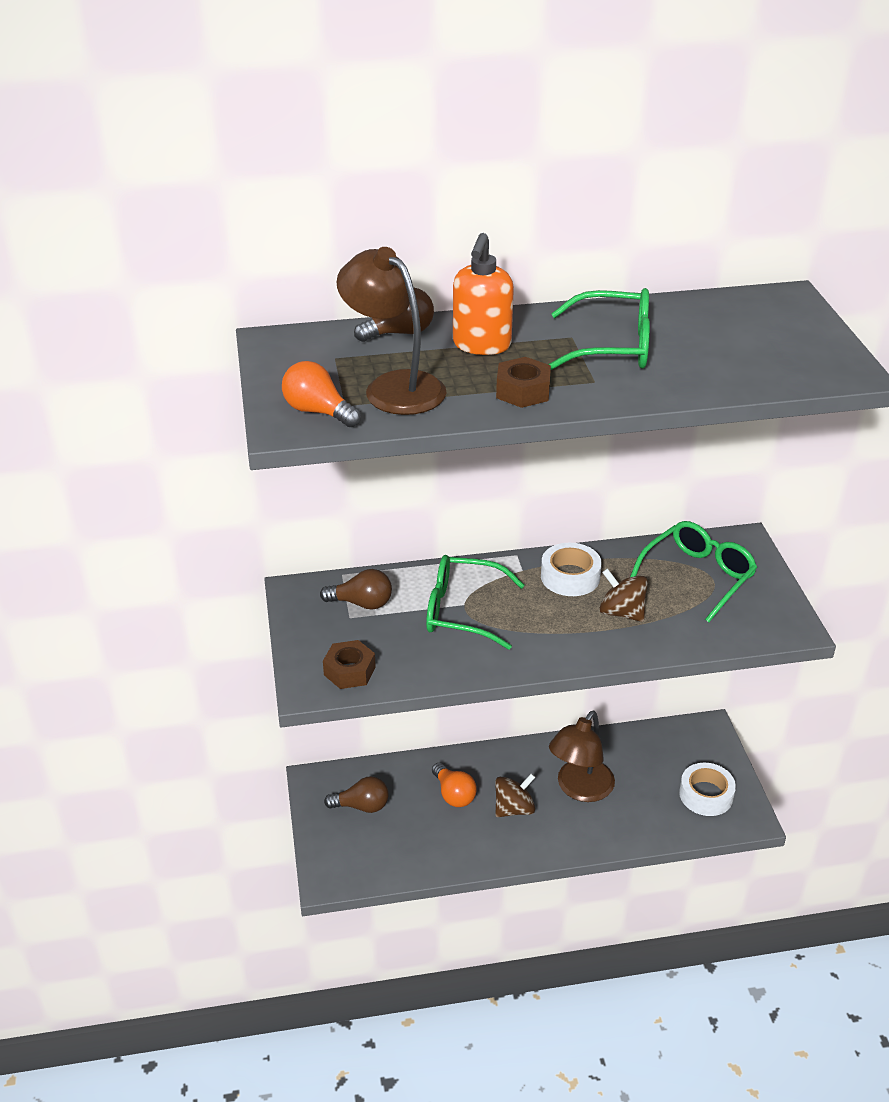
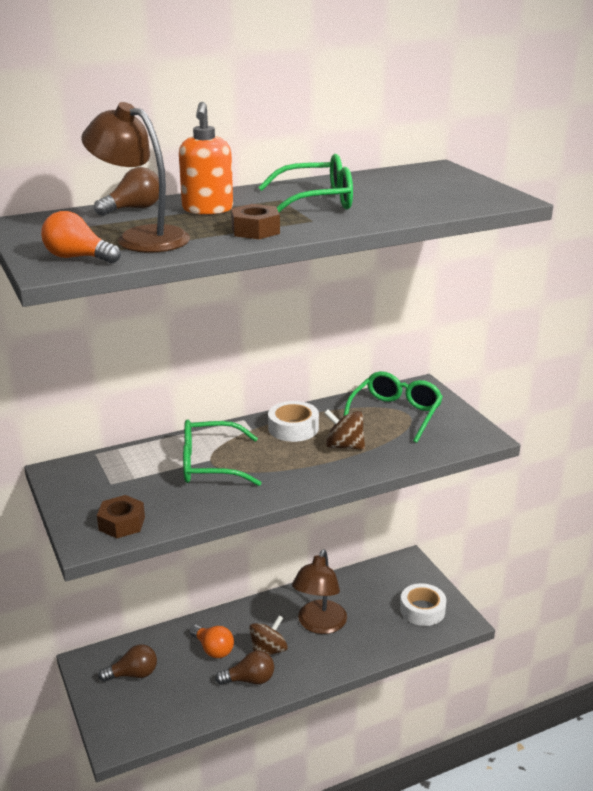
camera: 15 degrees left, 10 degrees down
(362, 603) = (119, 472): brown light bulb -> brown light bulb (249, 680)

